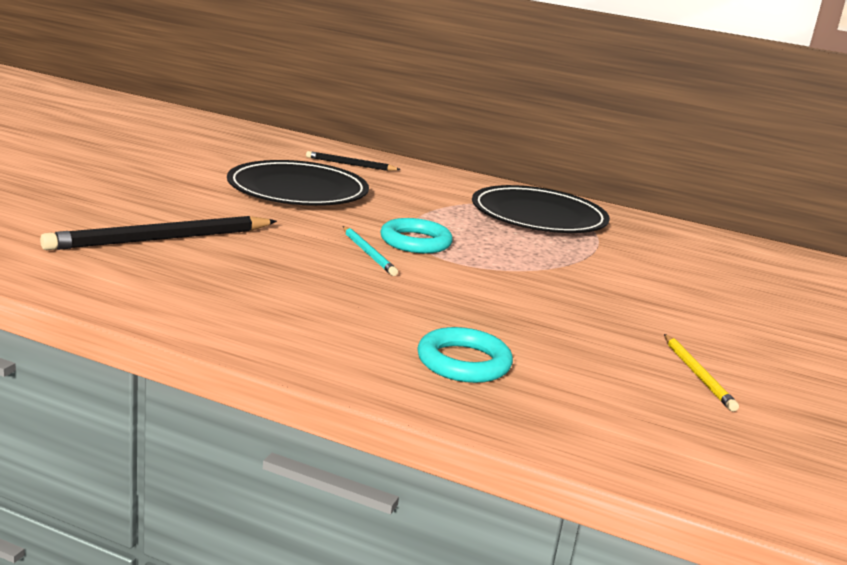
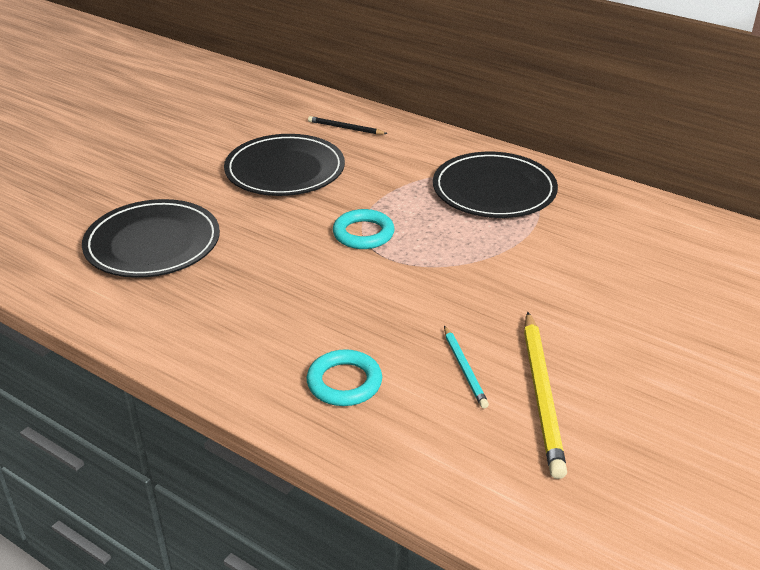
camera: 15 degrees right, 15 degrees up
(161, 239) = (152, 243): black pencil -> black plate
(368, 253) = (316, 251): turquoise pencil -> turquoise pencil (464, 369)
(697, 375) = (542, 395): yellow pencil -> yellow pencil, size x1.83

